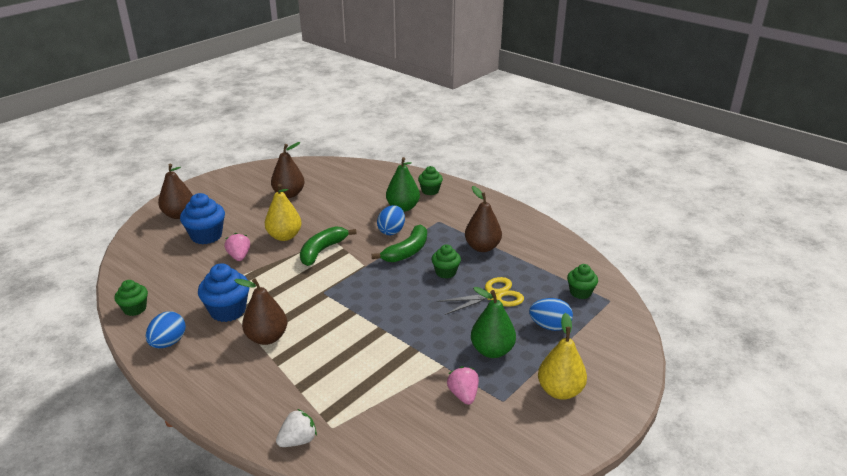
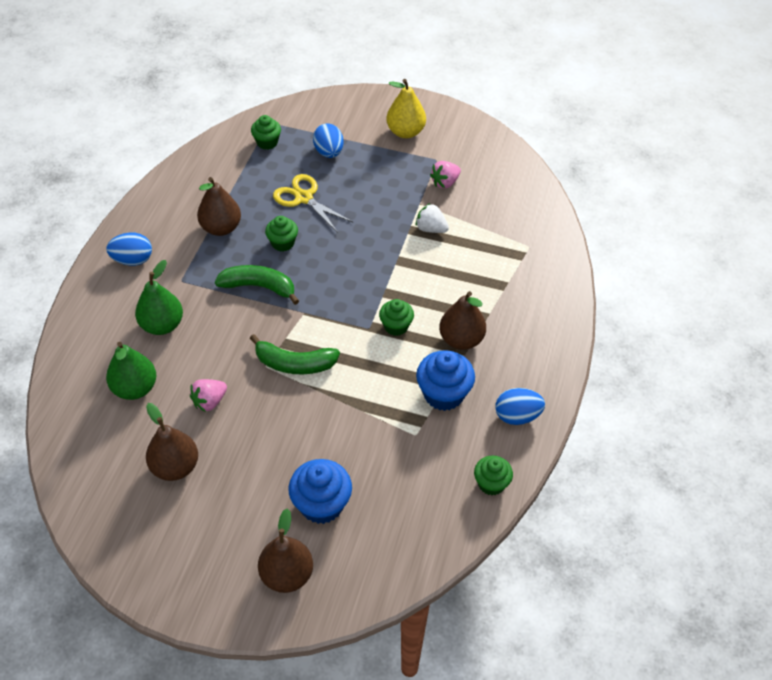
camera: 115 degrees left, 20 degrees up
(239, 256) = (346, 440): pink strawberry -> pink strawberry (209, 401)
(284, 236) = (282, 416): yellow pear -> none
(298, 440) = (555, 260): white strawberry -> white strawberry (431, 229)
(391, 231) = (222, 316): blue egg -> blue egg (133, 260)
(430, 191) = (107, 312): green cupcake -> green cupcake (396, 326)
(492, 351) = (382, 179): green pear -> green pear (135, 388)

